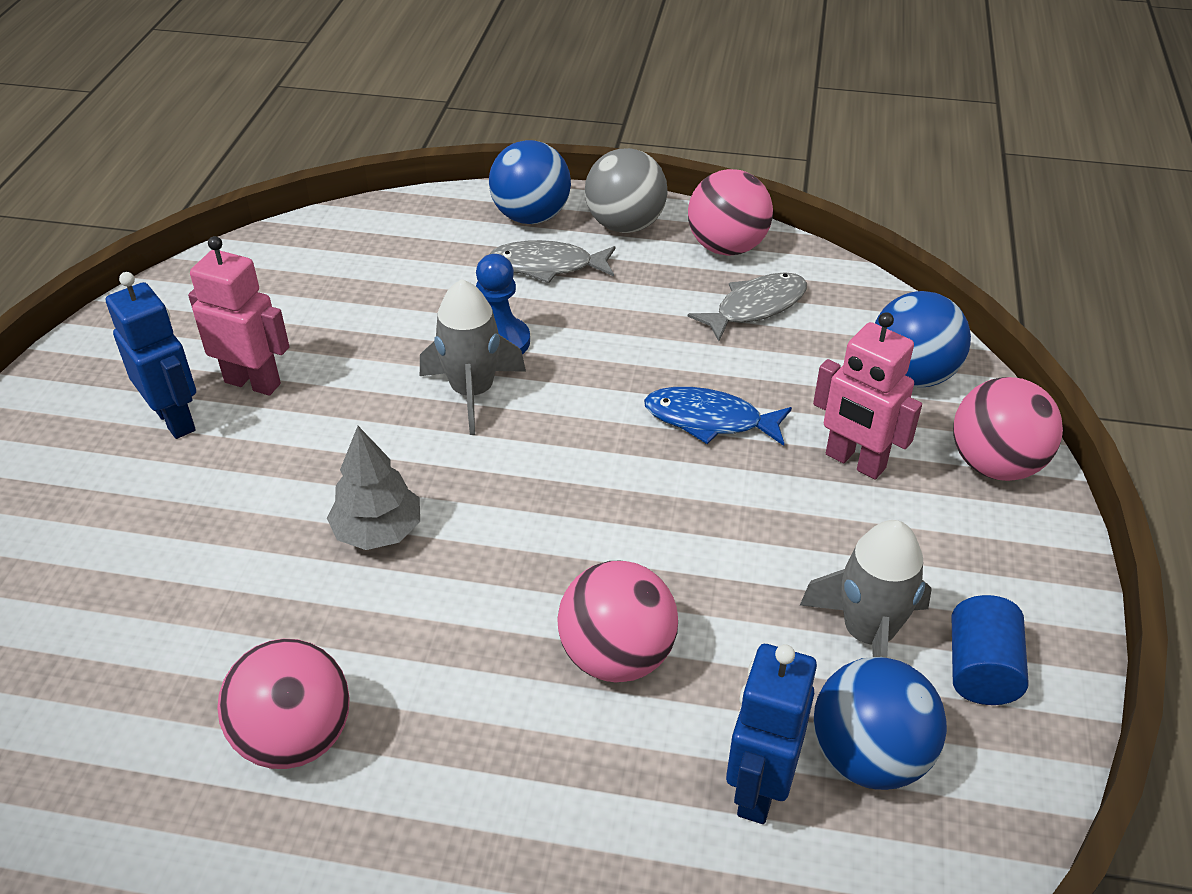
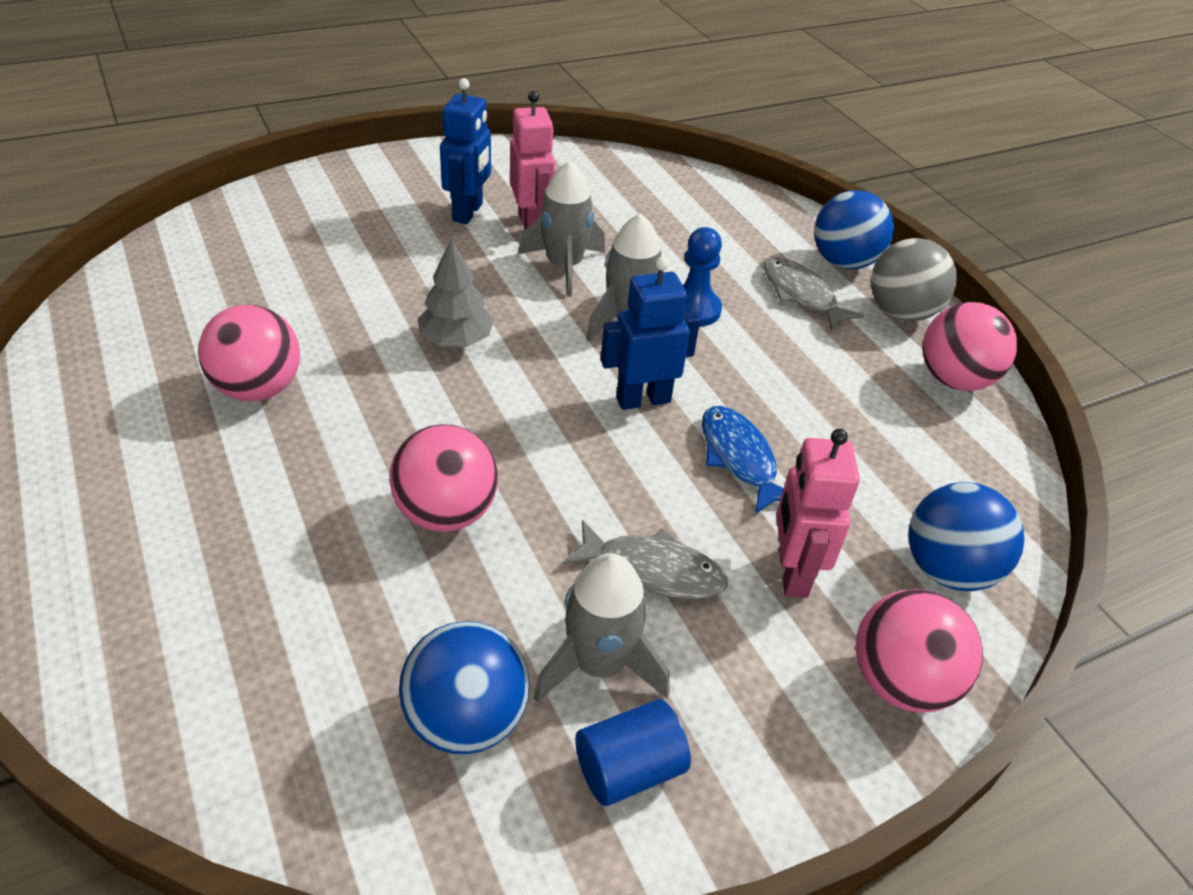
camera: 50 degrees right, 0 degrees up
(346, 393) = (564, 266): none -> grey rocket
(755, 307) = (904, 429): grey fish -> grey fish (653, 570)
(758, 789) = (381, 655): blue robot -> blue robot (643, 399)

